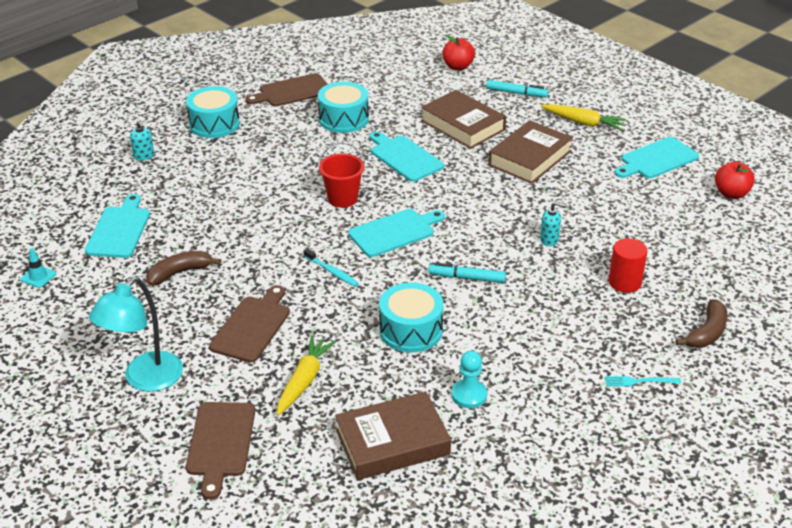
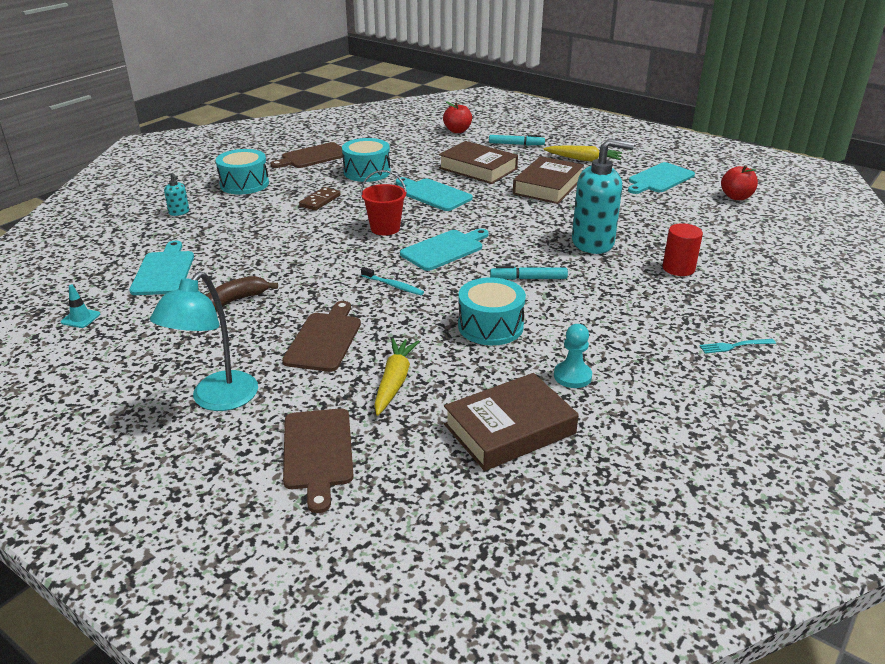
camera: 10 degrees left, 5 degrees down
(286, 155) = (320, 201): none -> brown domino
(549, 240) = (593, 243): turquoise soap dispenser -> turquoise soap dispenser, size x2.37
(707, 333) = (775, 300): brown banana -> none

